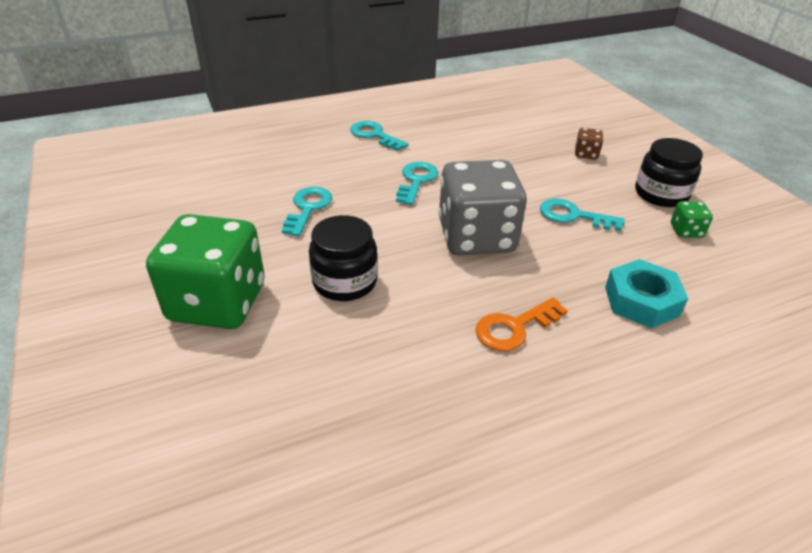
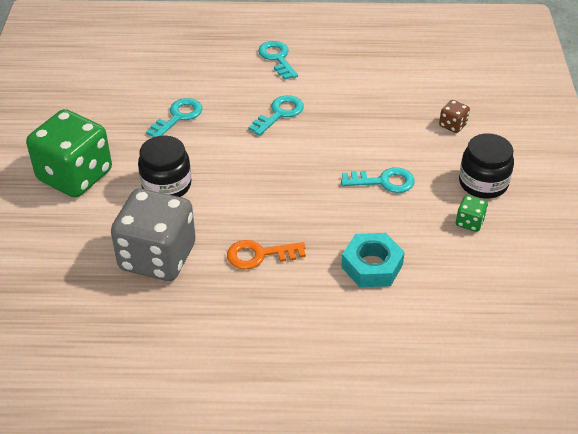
camera: 25 degrees right, 5 degrees up
(476, 237) = (288, 178): grey dice -> grey dice (157, 257)
(573, 216) = (384, 181): turquoise key -> turquoise key turned 135 degrees clockwise

